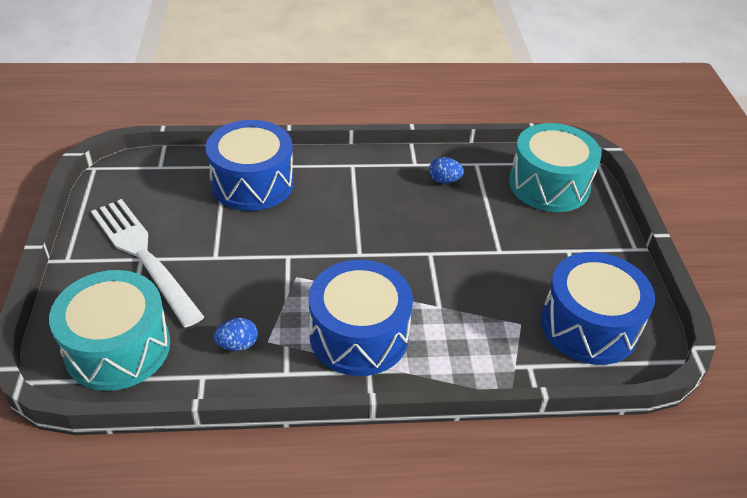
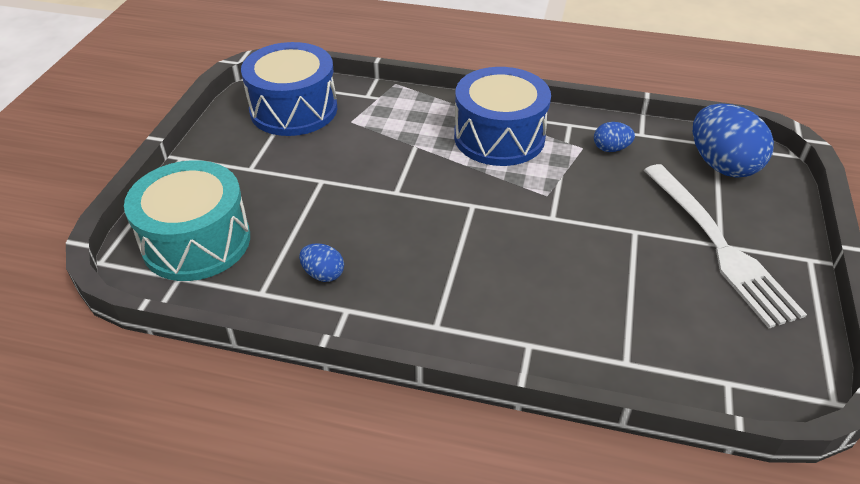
camera: 160 degrees left, 0 degrees up
(118, 348) = (722, 165): turquoise drum -> blue egg
(252, 183) = (586, 322): blue drum -> none

